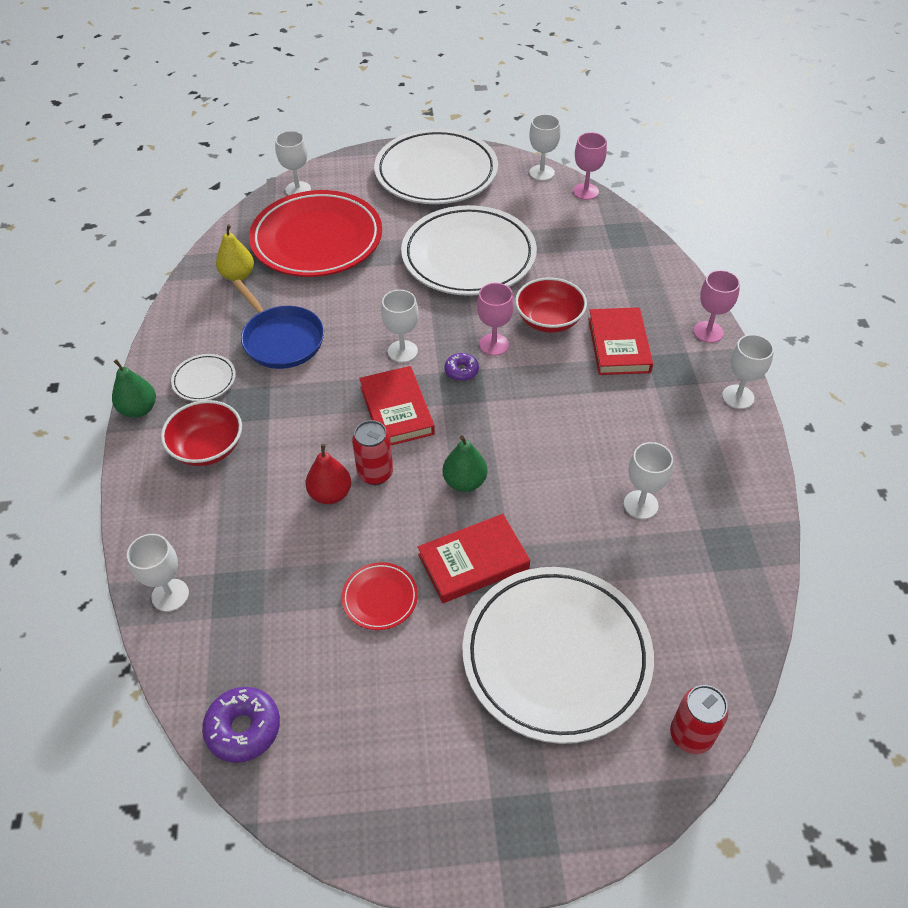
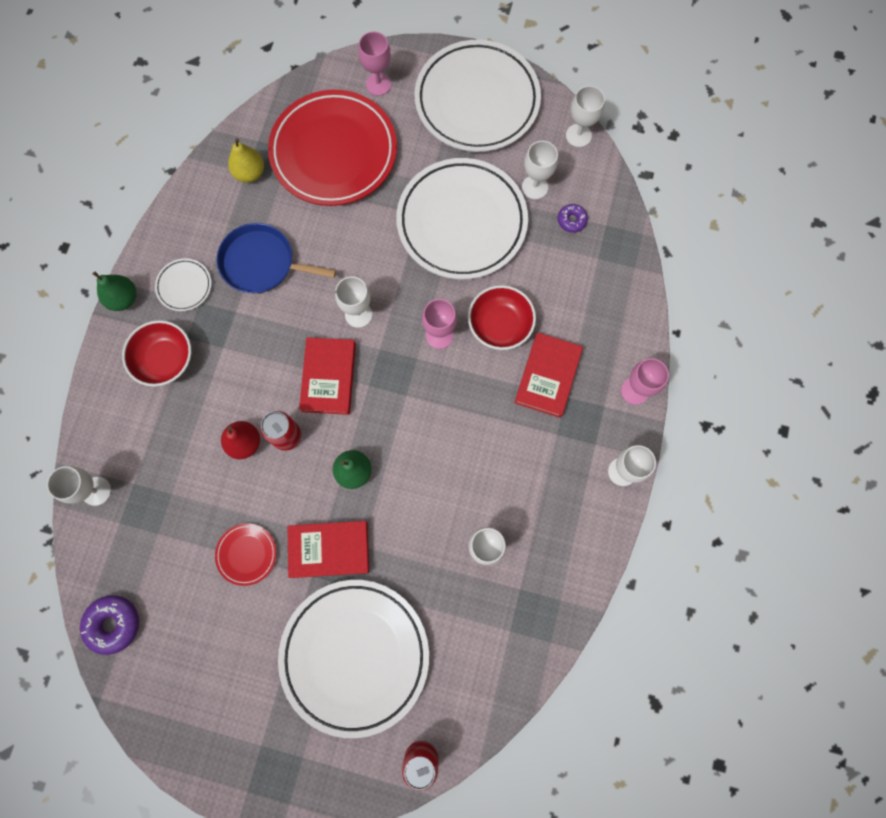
camera: 20 degrees right, 25 degrees up
(281, 339) = (262, 263): blue pan -> blue pan turned 120 degrees clockwise
(298, 189) = (339, 79): white goblet -> white goblet (534, 187)
(461, 371) = (399, 355): purple donut -> purple donut (571, 220)
(585, 191) = (609, 176): pink goblet -> pink goblet (378, 84)

